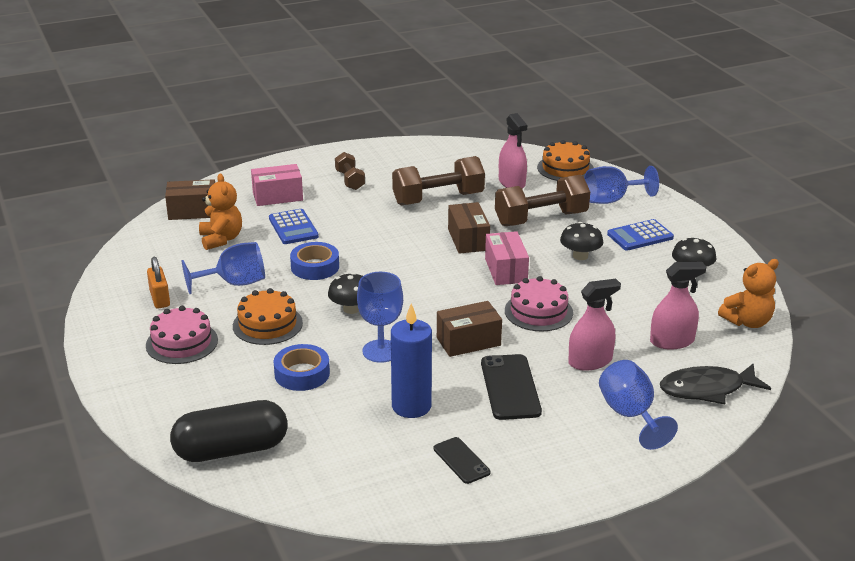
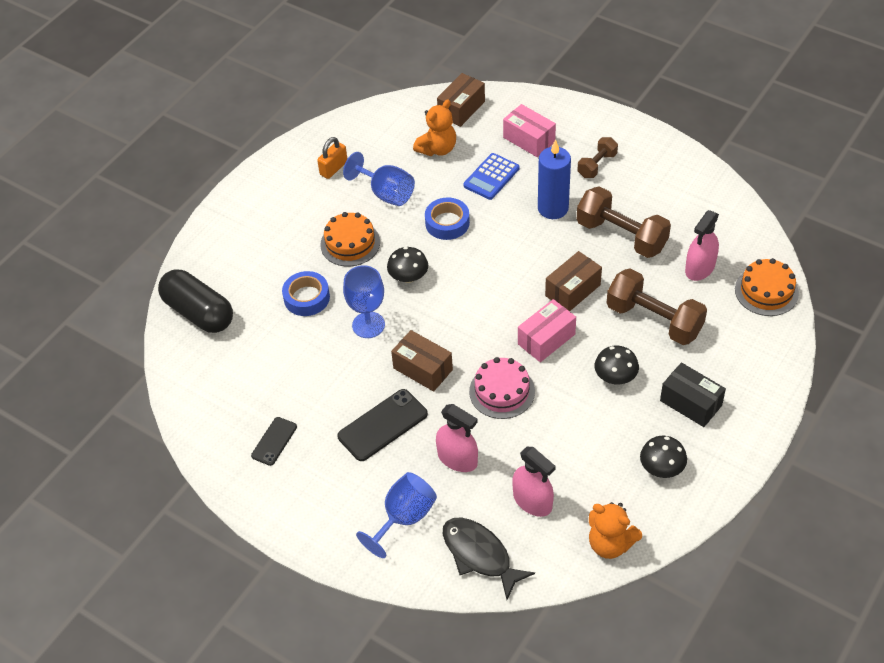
camera: 60 degrees right, 20 degrees up
(182, 342) = (292, 213): pink cake -> none
(193, 211) = (461, 109): brown box -> brown box turned 75 degrees clockwise
(411, 406) = (315, 379): blue candle -> blue candle (553, 208)
(612, 200) = (739, 353): blue goblet -> none
(640, 236) = (690, 403): blue calculator -> black box

